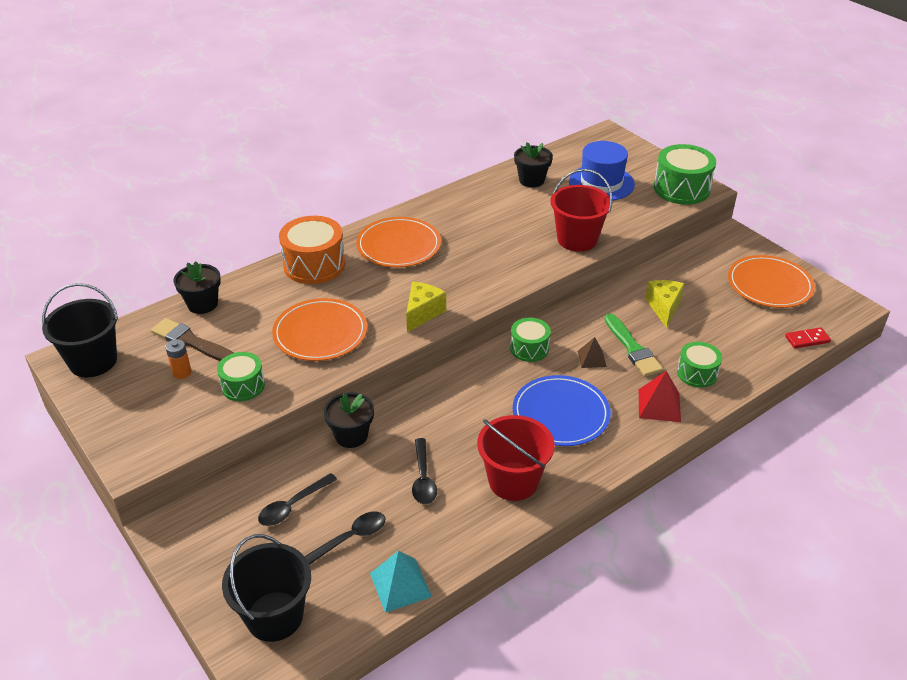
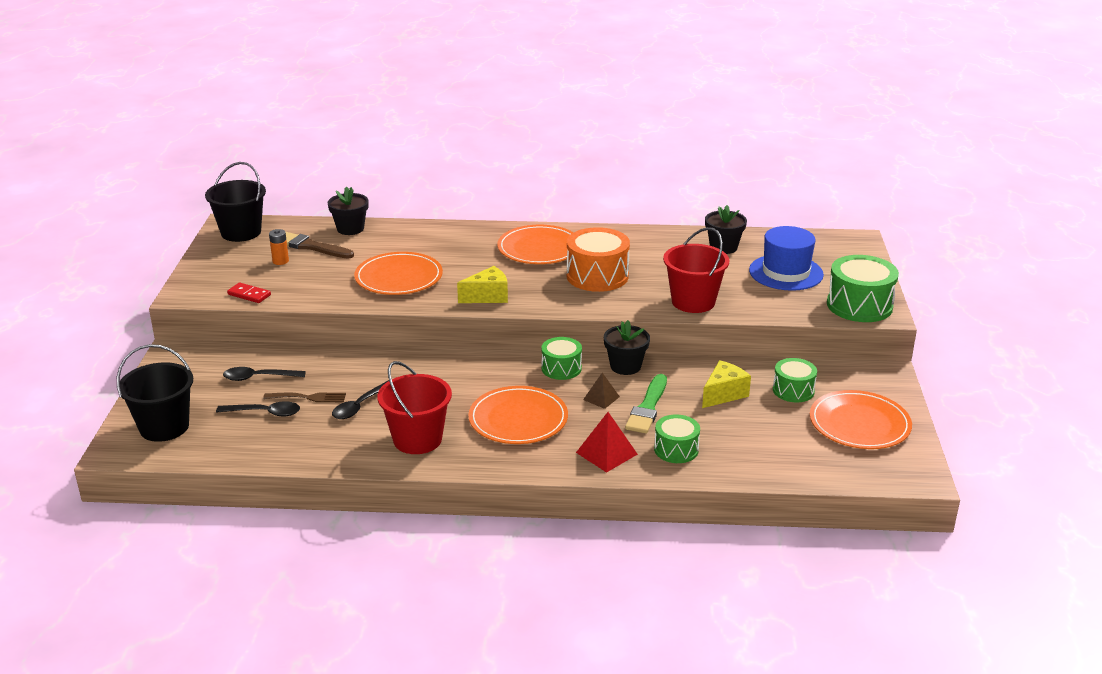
camera: 40 degrees right, 10 degrees down
(191, 341) = (311, 247): brown brush -> brown brush turned 45 degrees counterclockwise
(243, 386) = (304, 285): green drum -> green drum (793, 390)
(314, 265) = (459, 236): orange drum -> orange drum (597, 276)
(351, 435) = (352, 358): black flower pot -> black flower pot (625, 366)
(368, 498) = (309, 397): none -> brown fork
(400, 585) = (256, 453): turquoise pyramid -> none
(561, 413) = (518, 419): blue plate -> orange plate
(807, 339) = (826, 477): red domino -> red domino (249, 295)

